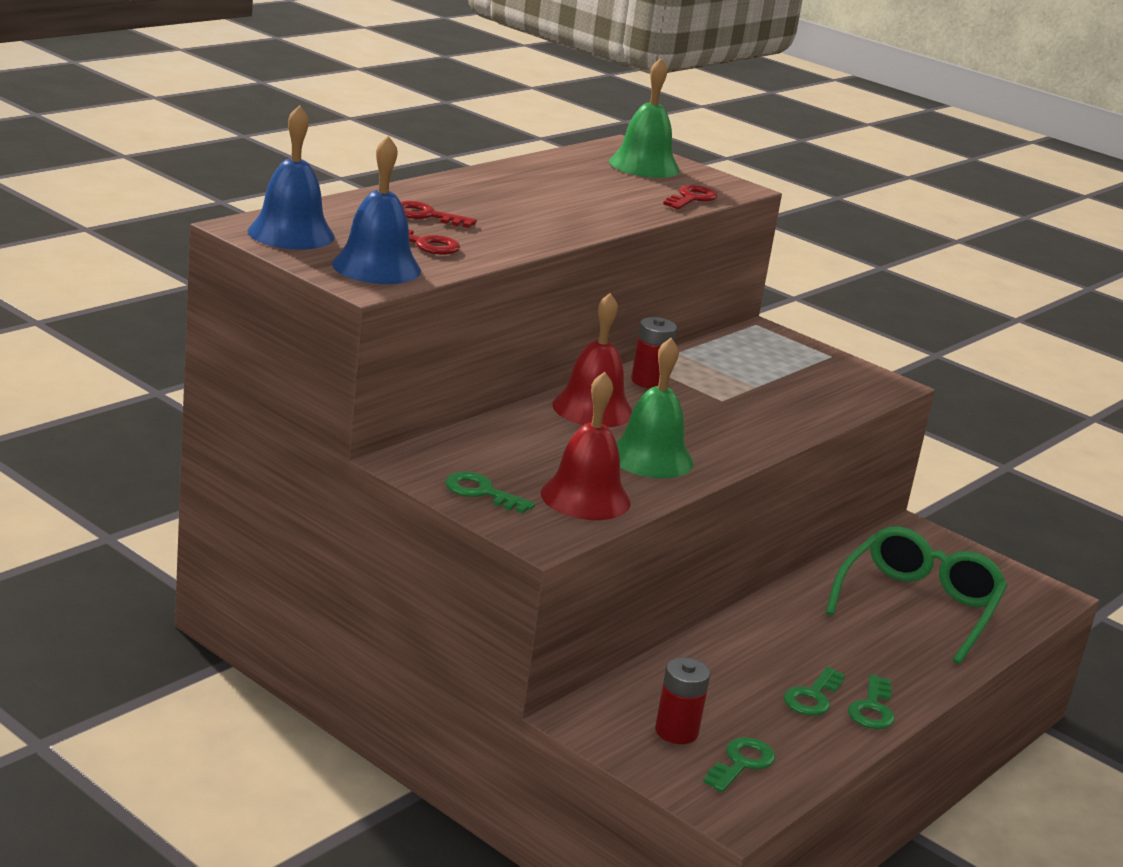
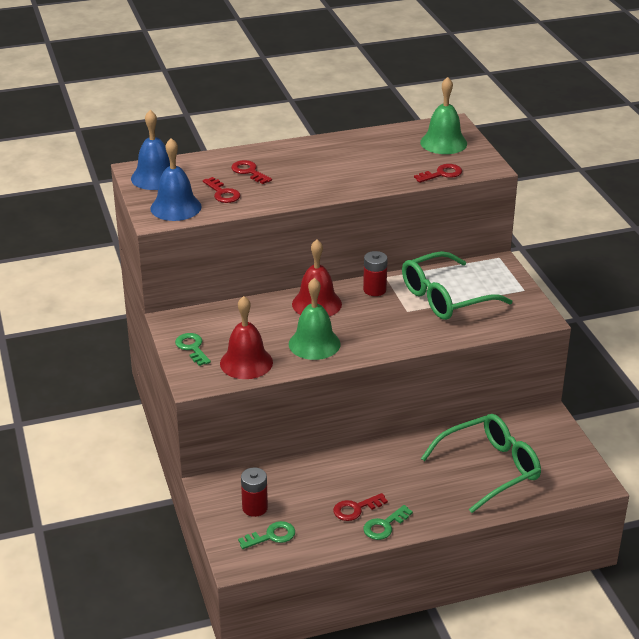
camera: 35 degrees right, 10 degrees up
(750, 377) = (445, 298): none -> green glasses
(812, 697) = (355, 509): green key -> red key

